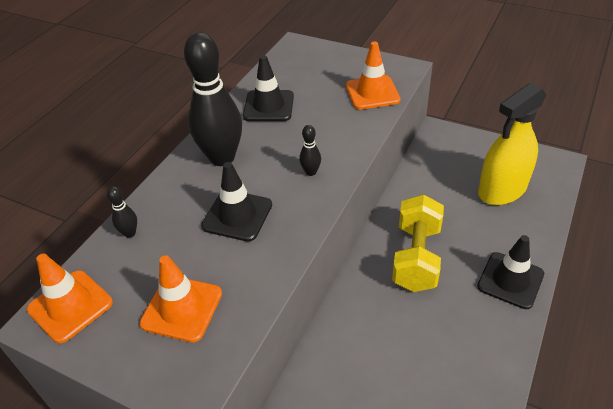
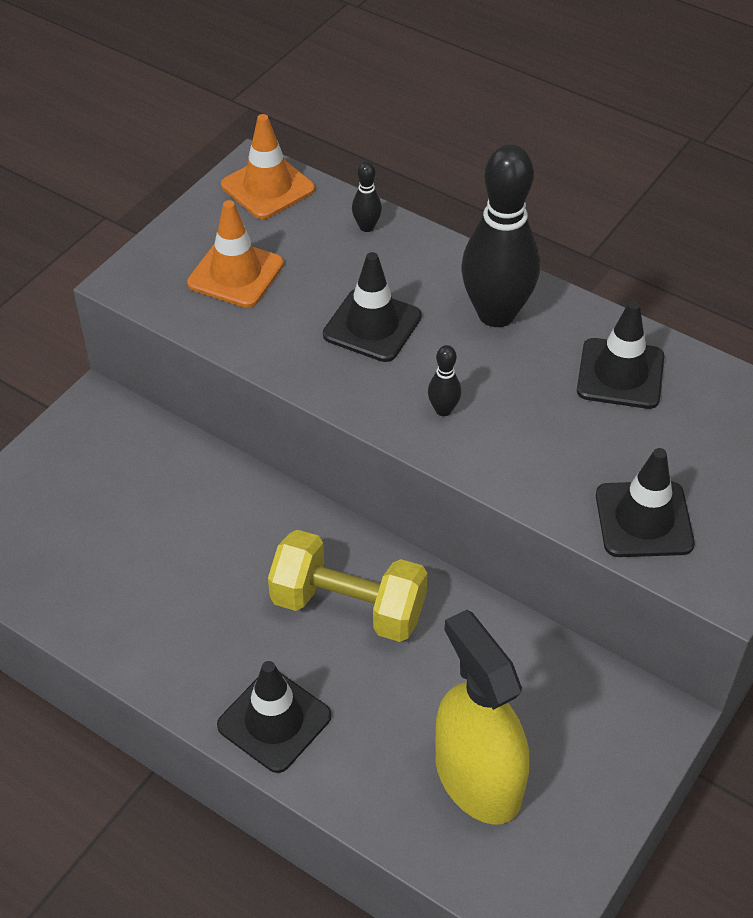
camera: 95 degrees right, 5 degrees up
(372, 93) = (644, 519): orange traffic cone -> black traffic cone

